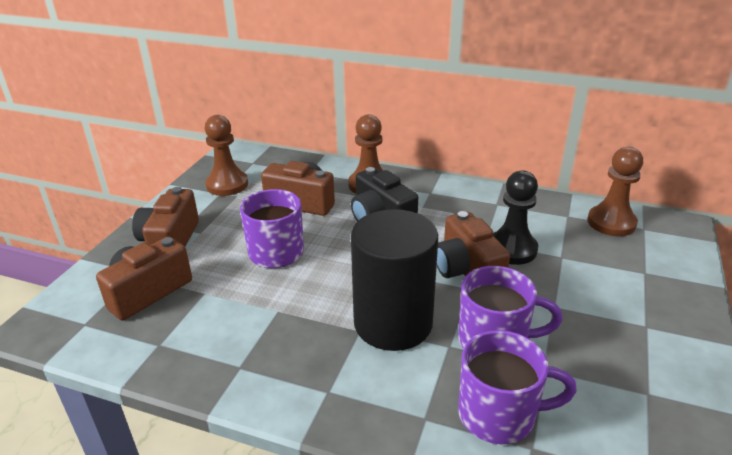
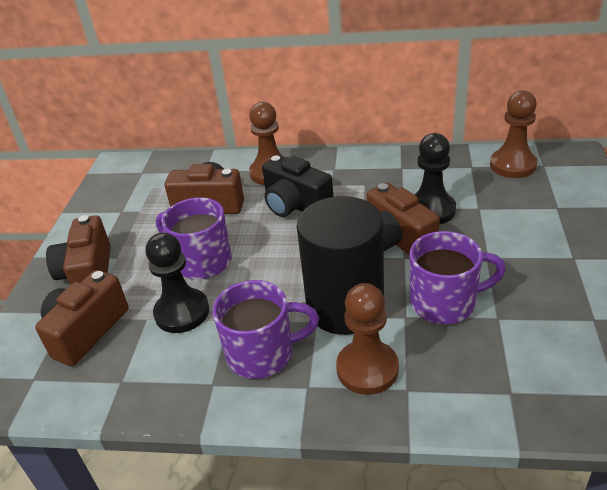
camera: 10 degrees left, 5 degrees up
(227, 185) = (124, 201): brown pawn -> brown pawn (367, 369)
(238, 294) = (182, 312): none -> black pawn
(499, 415) = (472, 370): purple mug -> purple mug (262, 353)

